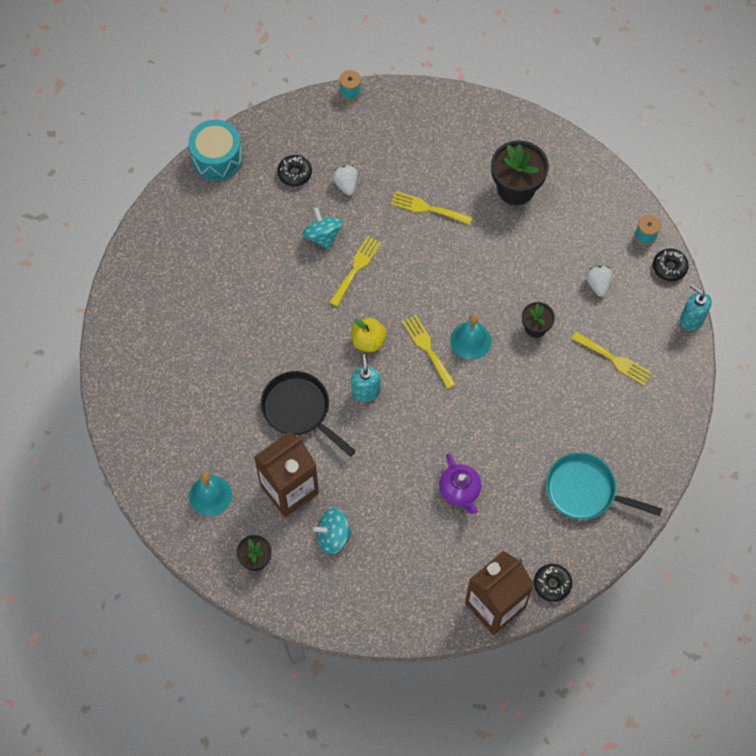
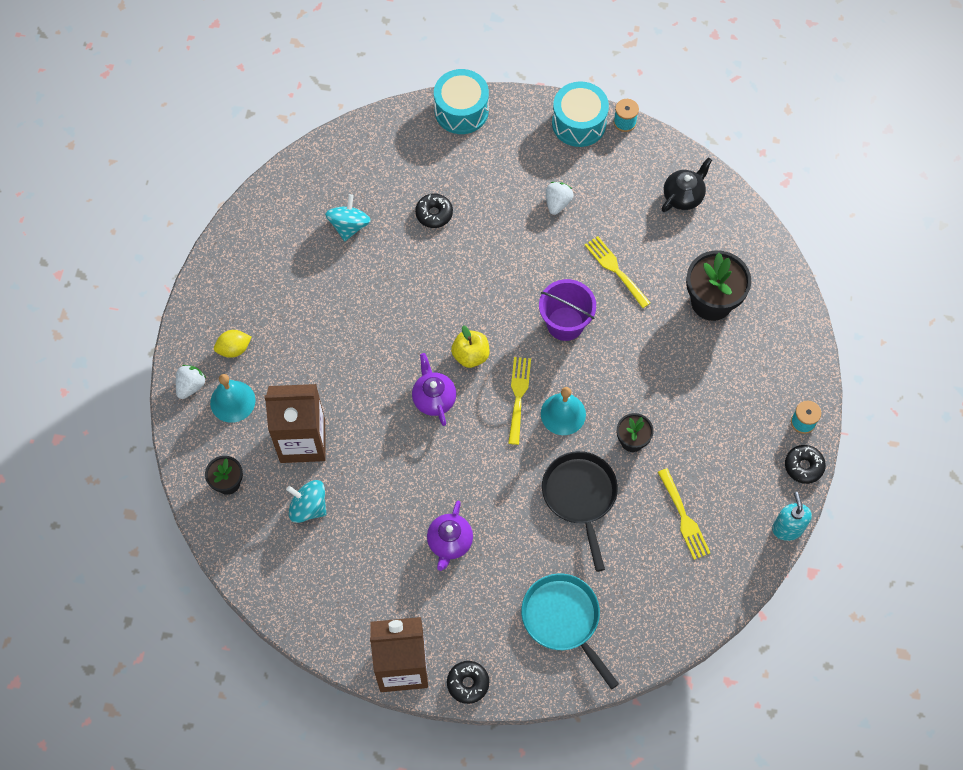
camera: 35 degrees right, 0 degrees up
(179, 454) = (234, 349): none -> yellow lemon
(294, 173) = (519, 165): black donut -> black donut (434, 214)
(299, 410) = (364, 377): black pan -> black pan (580, 497)
(316, 113) = (579, 123): none -> turquoise drum
(323, 236) = (502, 236): turquoise spinning top -> turquoise spinning top (349, 226)
(356, 268) = (509, 283): yellow fork -> none
(365, 392) = (434, 398): turquoise soap dispenser -> purple teapot
(421, 272) = (565, 323): none -> purple bucket
(436, 122) = (683, 196): none -> black teapot
(598, 284) = (722, 438): white strawberry -> white strawberry (191, 386)

